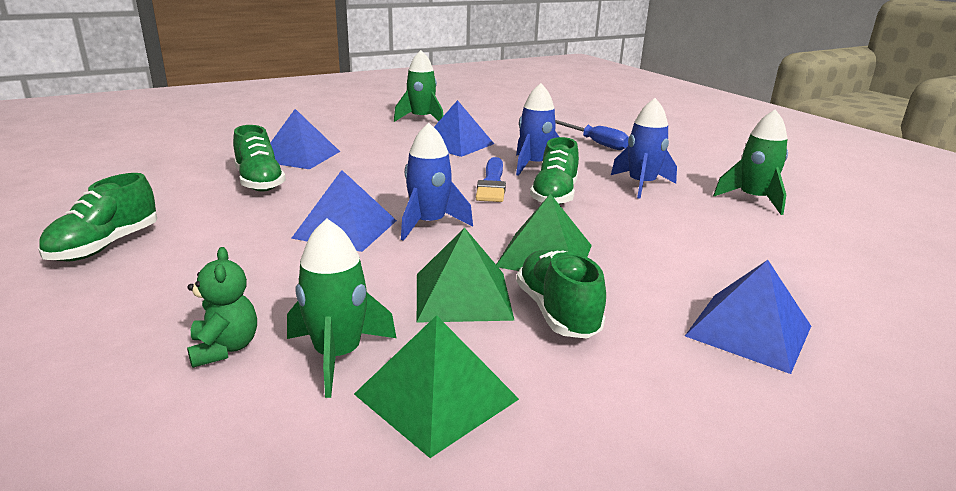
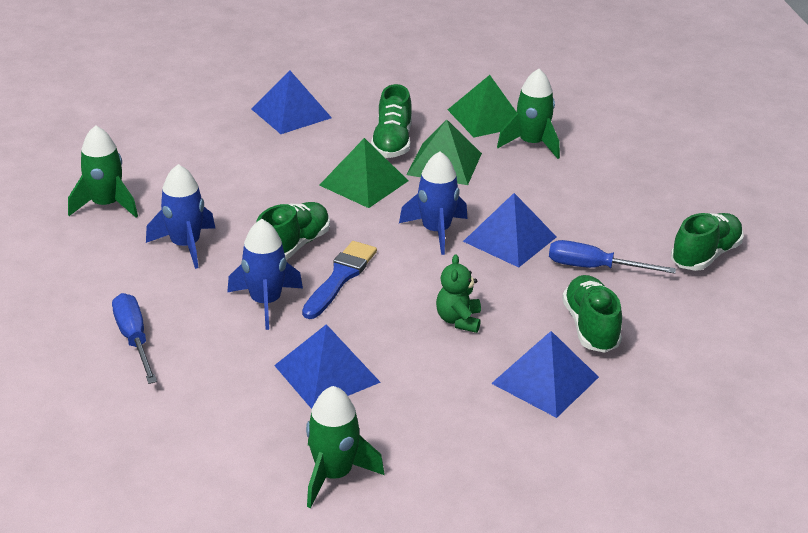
camera: 160 degrees left, 10 degrees up
(225, 348) = (594, 159): green teddy bear -> green teddy bear (458, 320)
(249, 219) = (594, 267): none -> blue screwdriver

